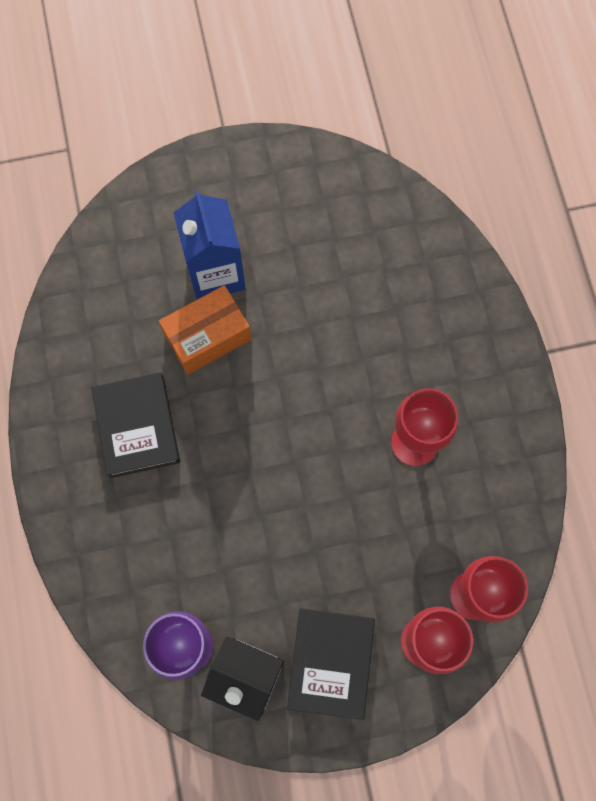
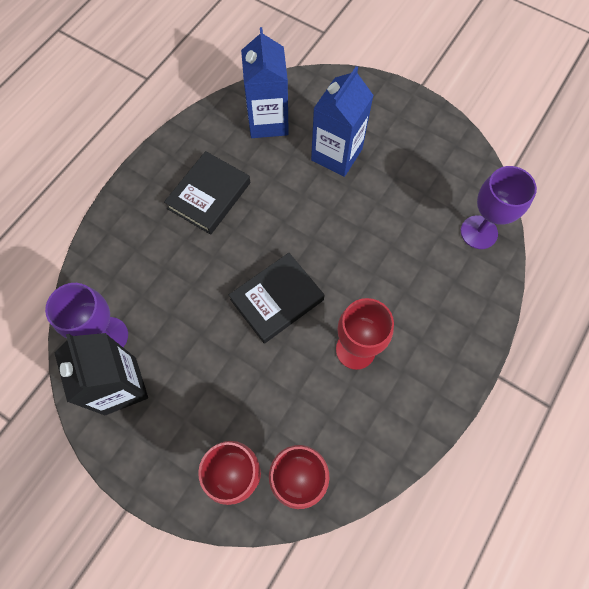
camera: 45 degrees right, 5 degrees down
(114, 298) = (268, 121): none -> blue carton
(207, 337) = (296, 183): orange box -> none
(330, 663) = (172, 427): black book -> black book (277, 299)
(414, 234) = (479, 232): none -> purple goblet

